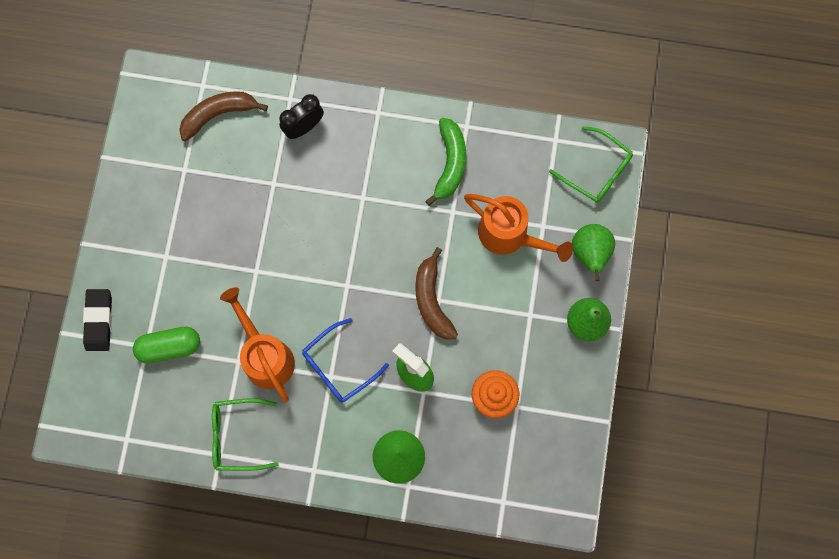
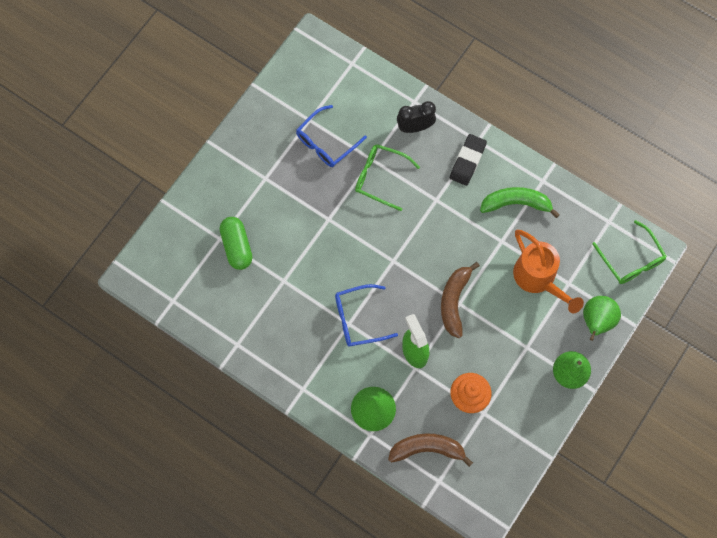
camera: 25 degrees right, 5 degrees down
(98, 321) = (193, 203): black eraser -> black eraser (467, 161)
(169, 347) = (237, 246): green capsule -> green capsule turned 60 degrees clockwise
(215, 186) = (326, 142): none -> blue glasses
(218, 114) = (354, 90): brown banana -> brown banana (427, 449)
(238, 436) = (257, 336): green glasses -> green glasses (380, 178)
(265, 356) = (306, 286): orange watering can -> none
(450, 163) = (516, 203): green banana -> green banana turned 120 degrees counterclockwise

